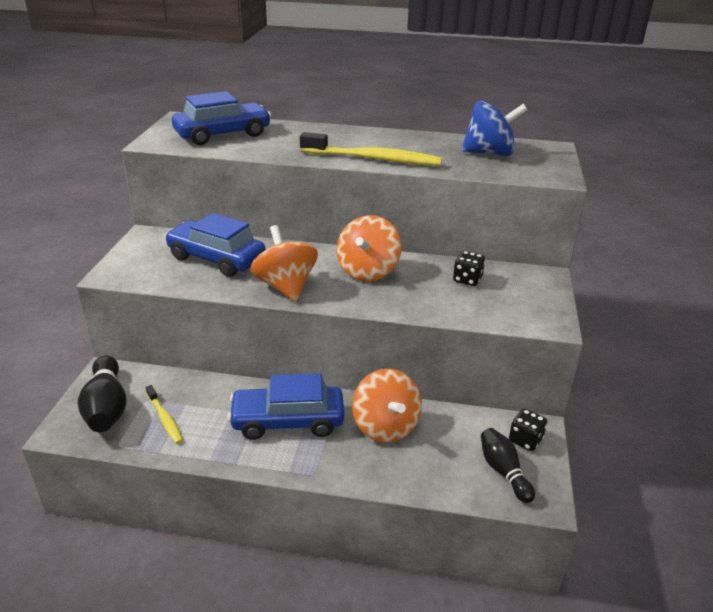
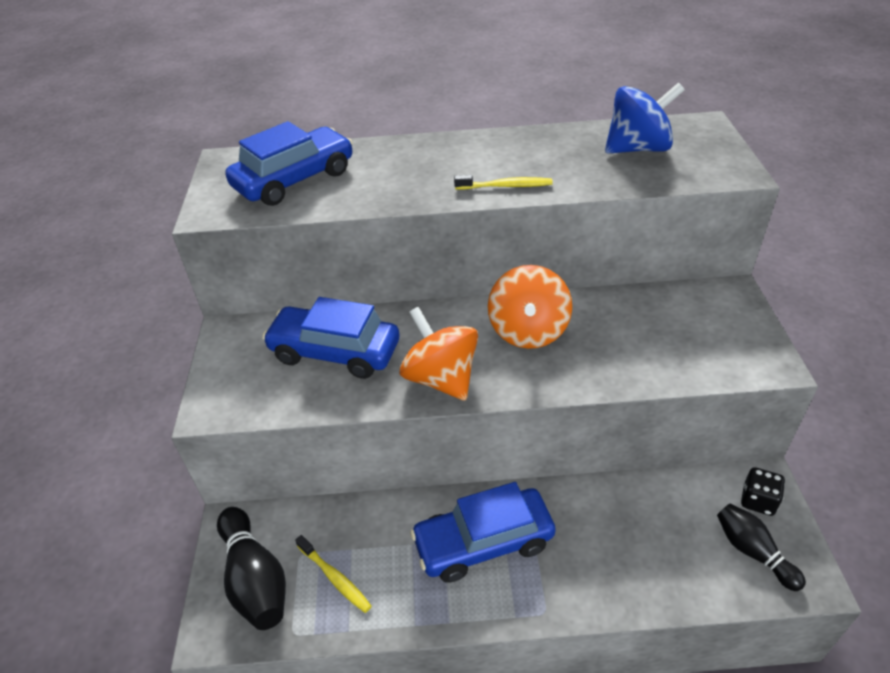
camera: 10 degrees left, 10 degrees up
(372, 159) = (505, 186): yellow toothbrush -> yellow toothbrush, size x0.53
(385, 426) = (598, 521): orange spinning top -> none
(467, 279) = (648, 318): black dice -> none

